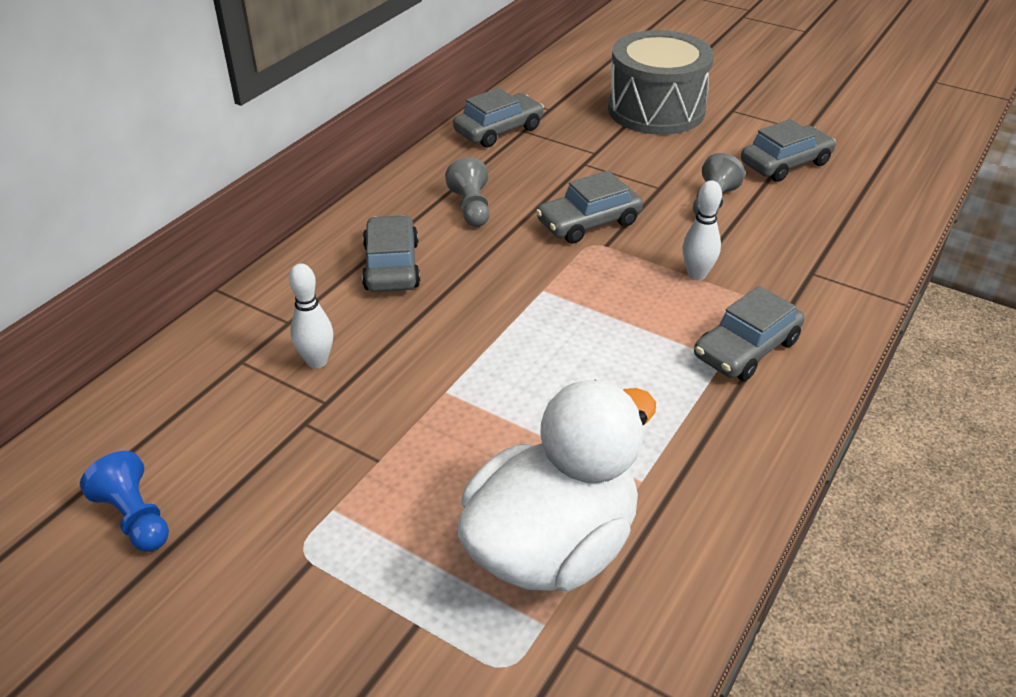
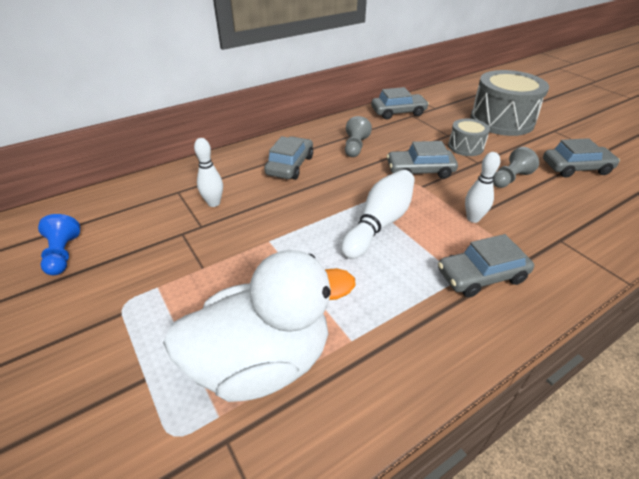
camera: 25 degrees right, 0 degrees up
(582, 318) = (379, 223): none -> white bowling pin
(630, 167) = (465, 147): none -> grey drum

